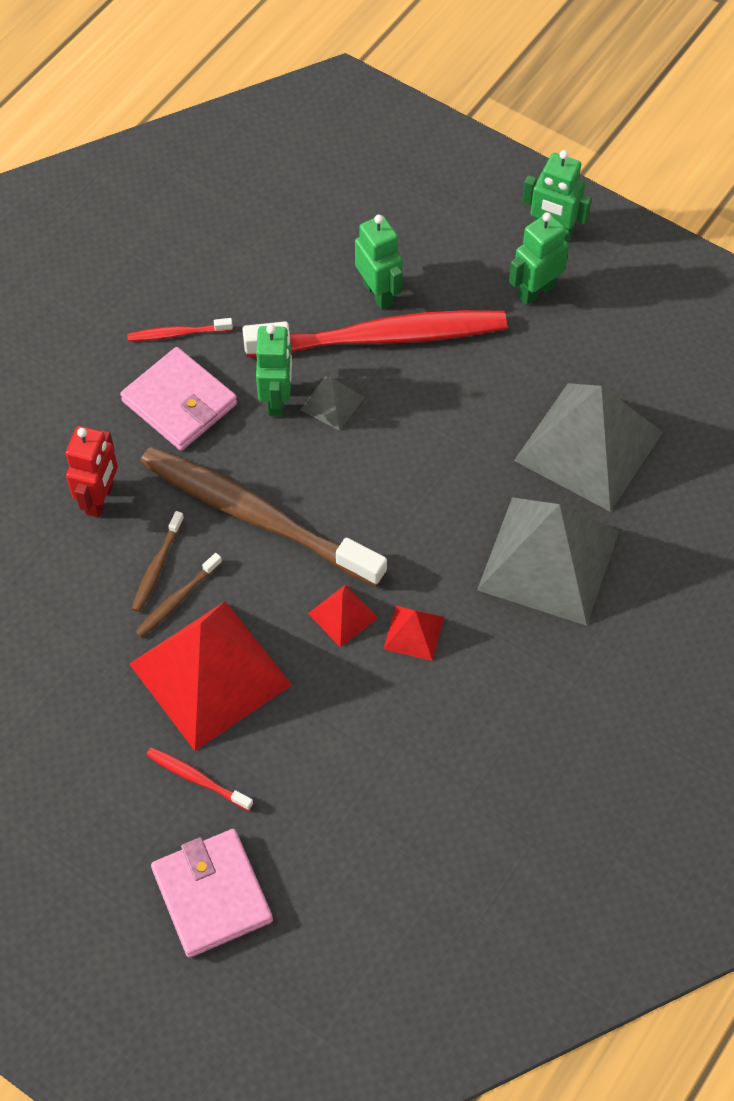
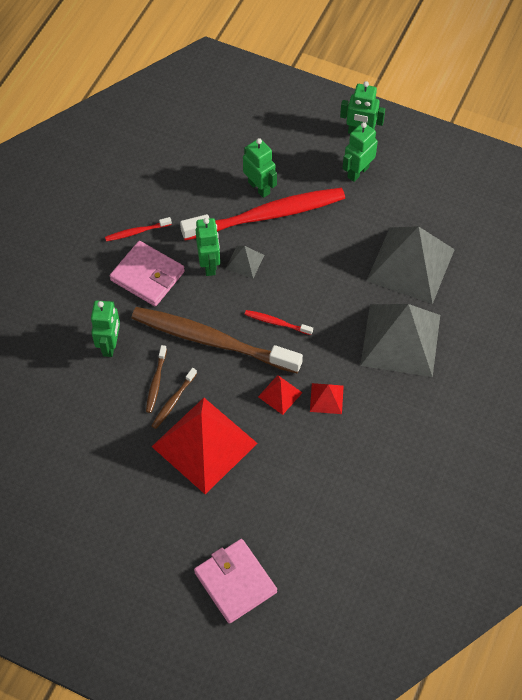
camera: 10 degrees left, 0 degrees up
(100, 499) = (110, 345): red robot -> green robot
(197, 778) = (210, 511): red toothbrush -> red toothbrush (276, 322)

